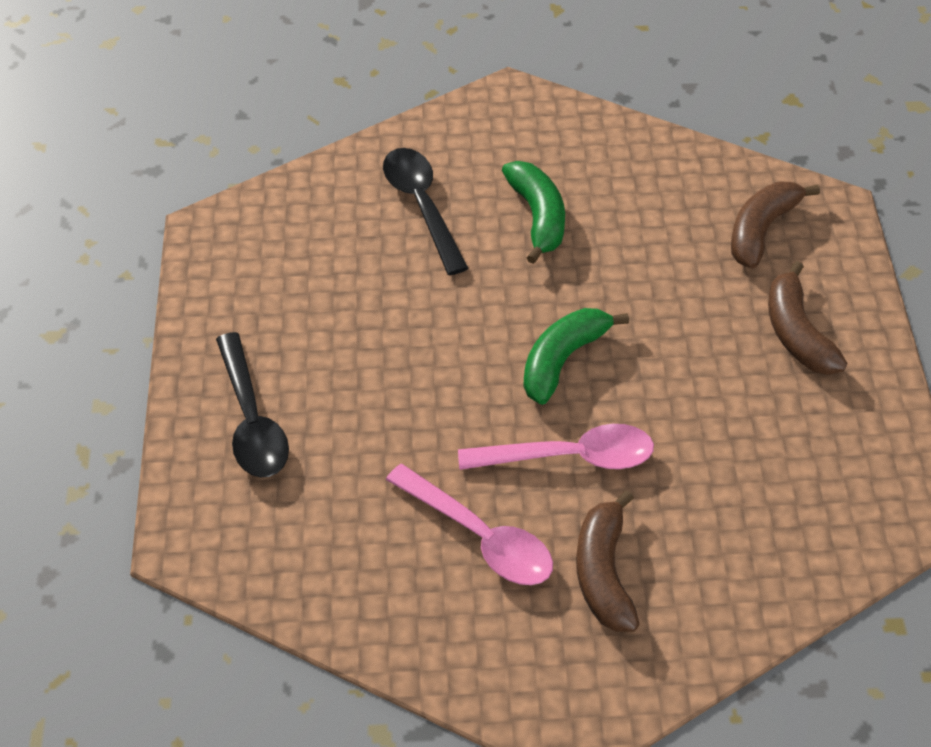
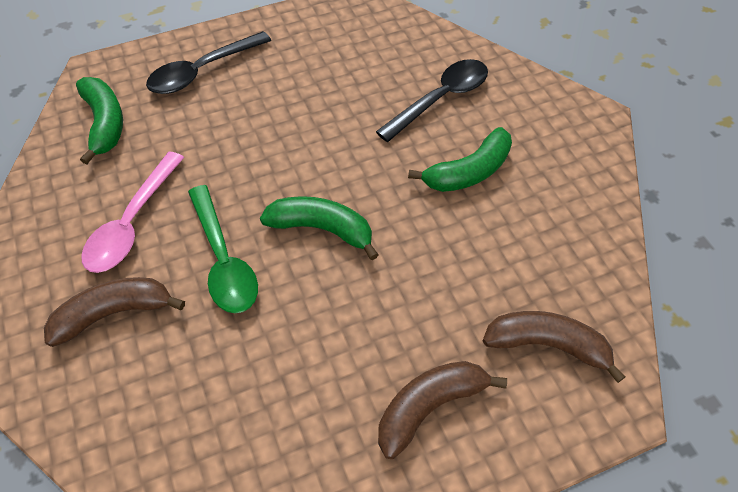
camera: 70 degrees right, 5 degrees up
(295, 544) = (105, 123): none -> green banana
(569, 457) = (223, 260): pink spoon -> green spoon

